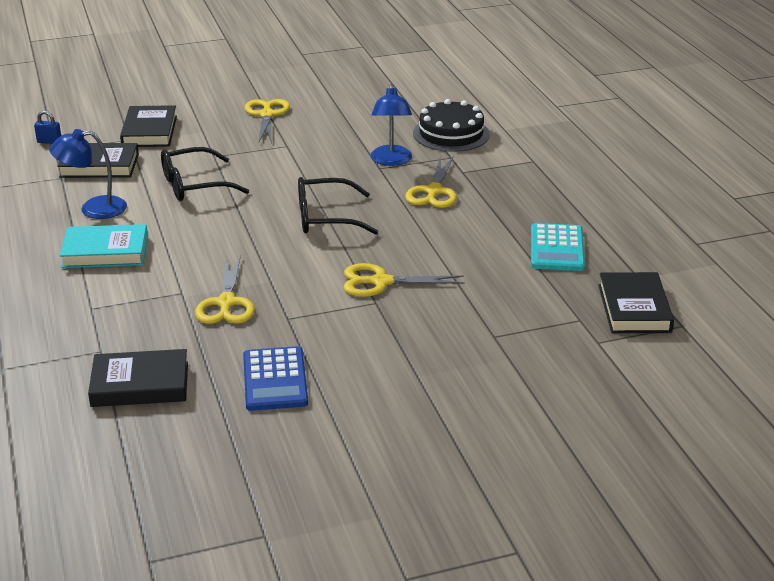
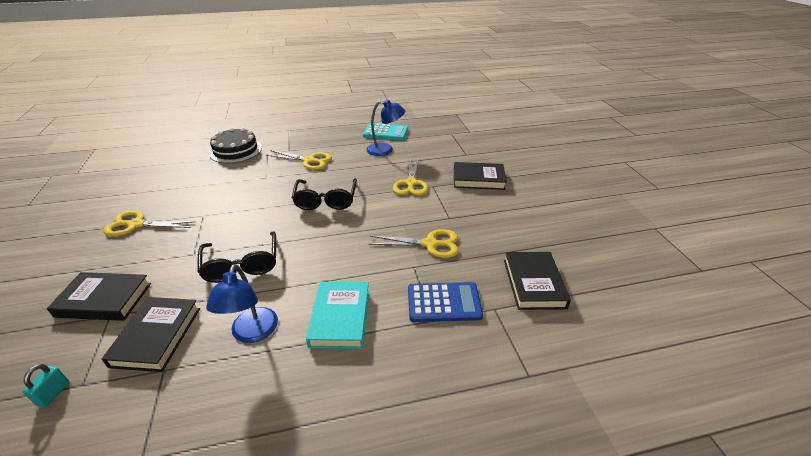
camera: 85 degrees left, 5 degrees up
(49, 142) = (54, 393): blue padlock -> turquoise padlock
(275, 380) = (516, 223): blue calculator -> blue calculator (443, 302)
(391, 161) = (258, 172): blue lamp -> blue lamp (385, 150)
(634, 308) = (442, 121): black book -> black book (478, 179)

